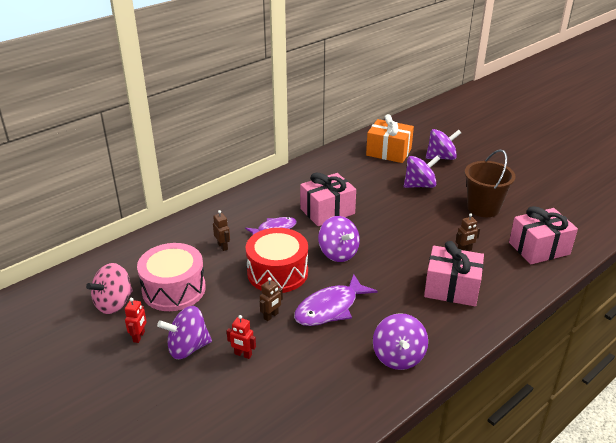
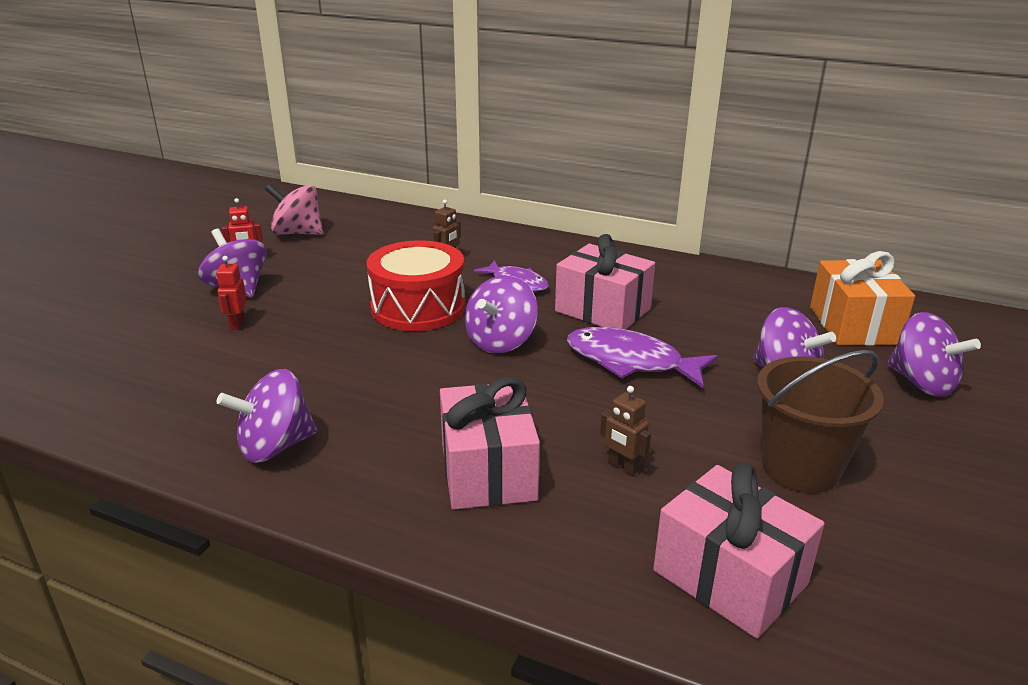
camera: 65 degrees right, 5 degrees down
(174, 289) = (340, 255): pink drum -> none
(271, 316) = (322, 324): brown robot -> none
(330, 308) = (362, 363): purple fish -> purple fish (630, 362)

